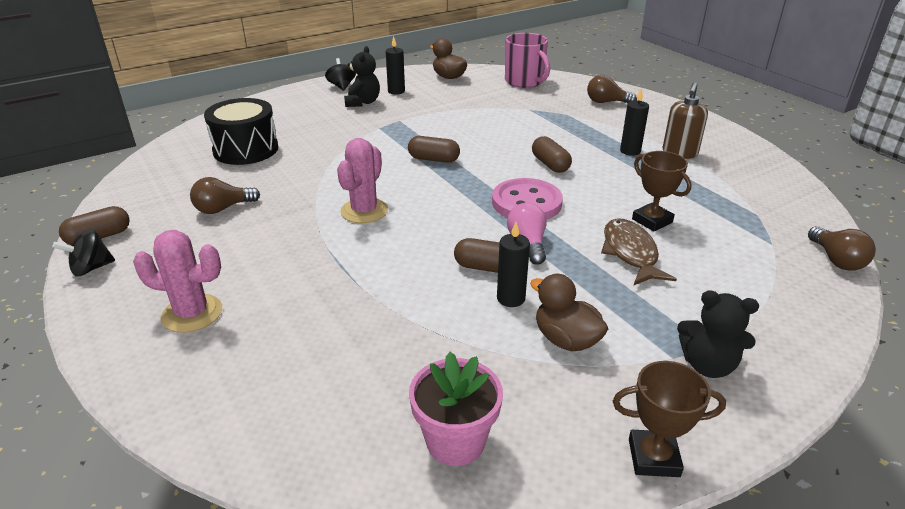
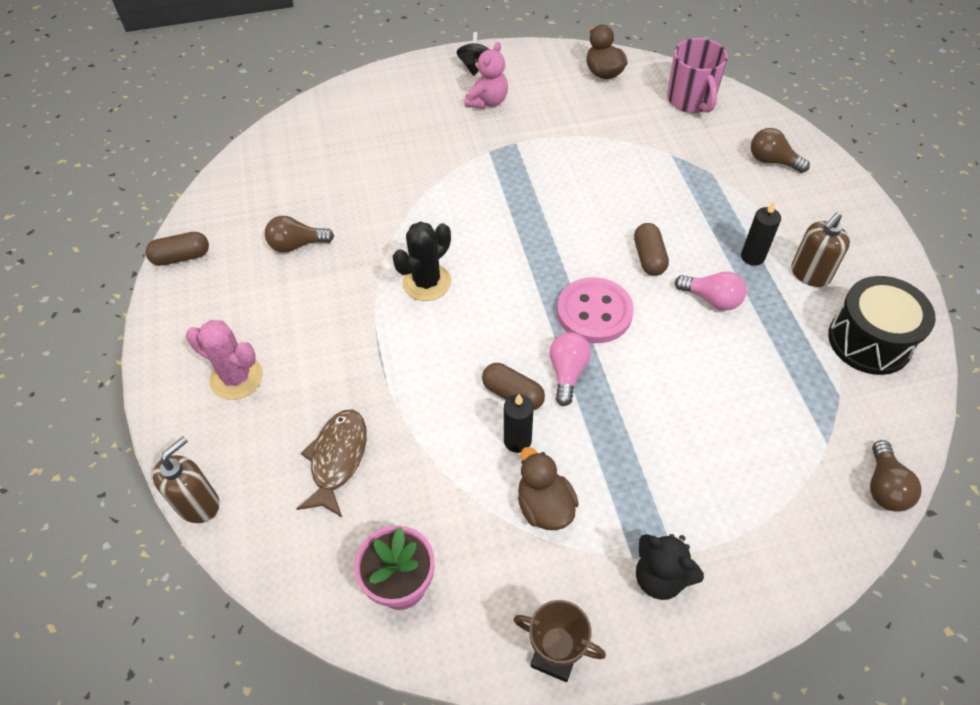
camera: 20 degrees right, 20 degrees up
(91, 268) = (168, 297): black spinning top -> none
(181, 430) = (198, 504): none -> brown soap dispenser
(246, 149) = (342, 158): black drum -> black drum (869, 340)
(363, 102) = (487, 101): black teddy bear -> pink teddy bear
(364, 211) = (426, 282): pink cactus -> black cactus
(396, 91) = (532, 88): black candle -> none
(434, 159) = (526, 218): brown capsule -> none
(617, 179) = (711, 299): none -> pink light bulb
(630, 253) = (665, 414): brown fish -> brown fish (337, 459)
(652, 221) = (714, 374): brown trophy -> none

